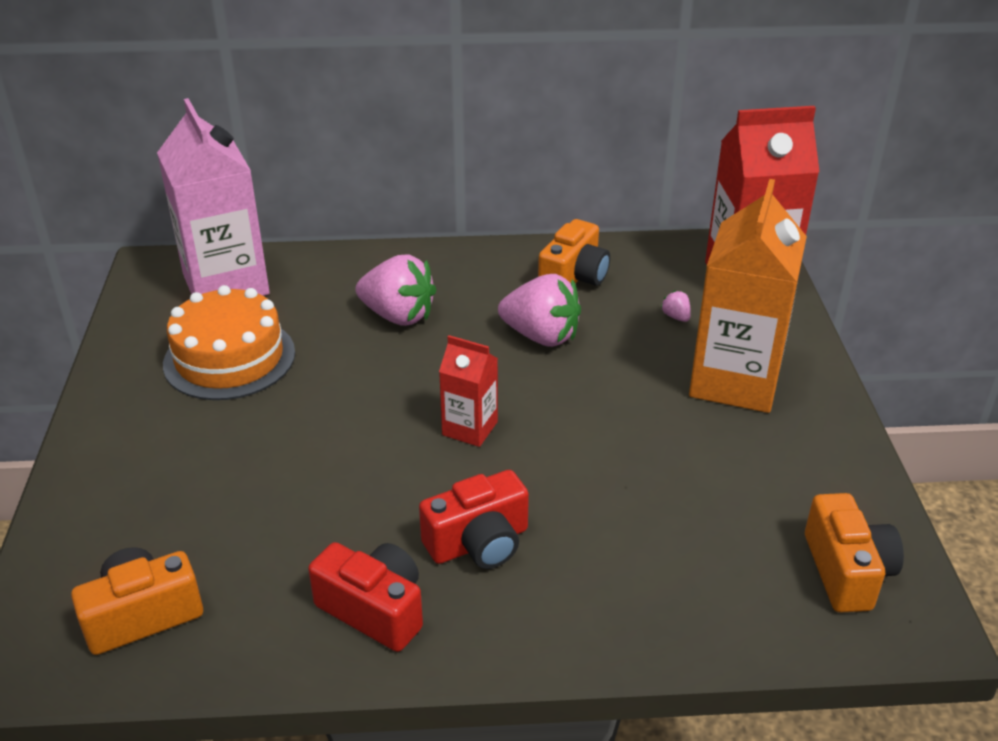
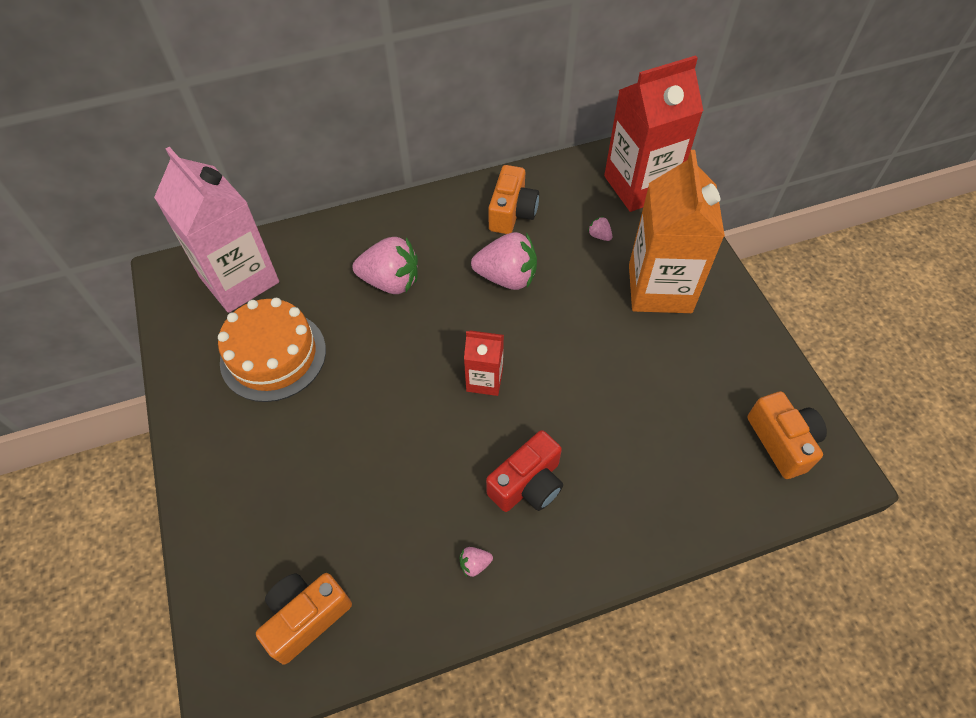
camera: 15 degrees left, 20 degrees up
(374, 610) = (475, 564): red camera -> pink strawberry

